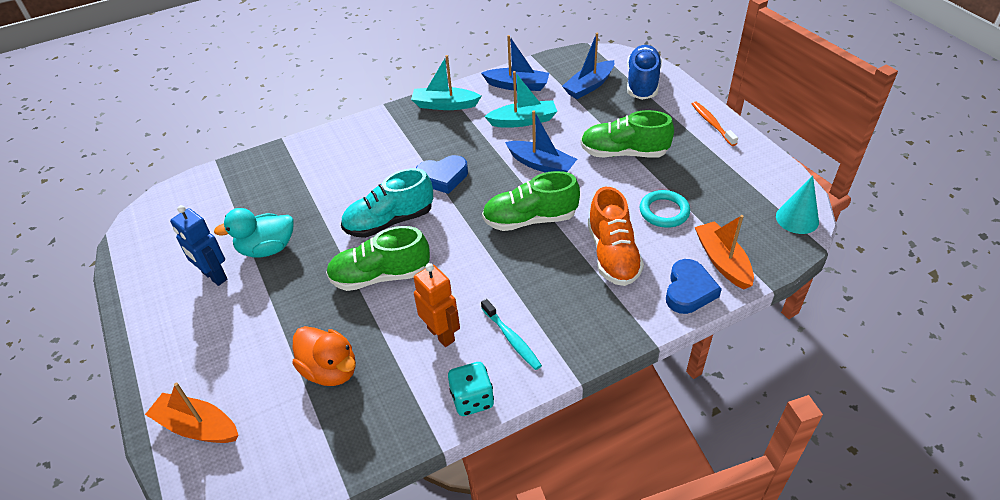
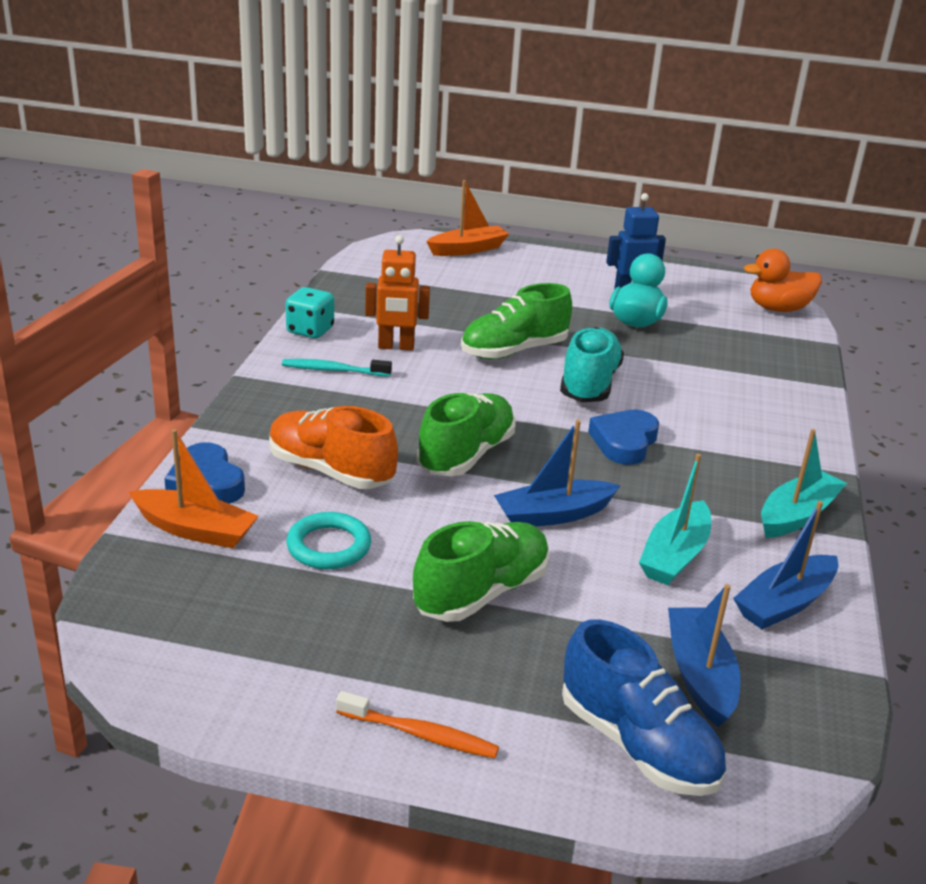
camera: 125 degrees right, 15 degrees down
(330, 370) = (439, 298): orange duck -> orange duck (778, 309)
(380, 276) = (514, 351): green shoe -> green shoe turned 150 degrees counterclockwise
(797, 219) = (134, 640): turquoise cone -> none

